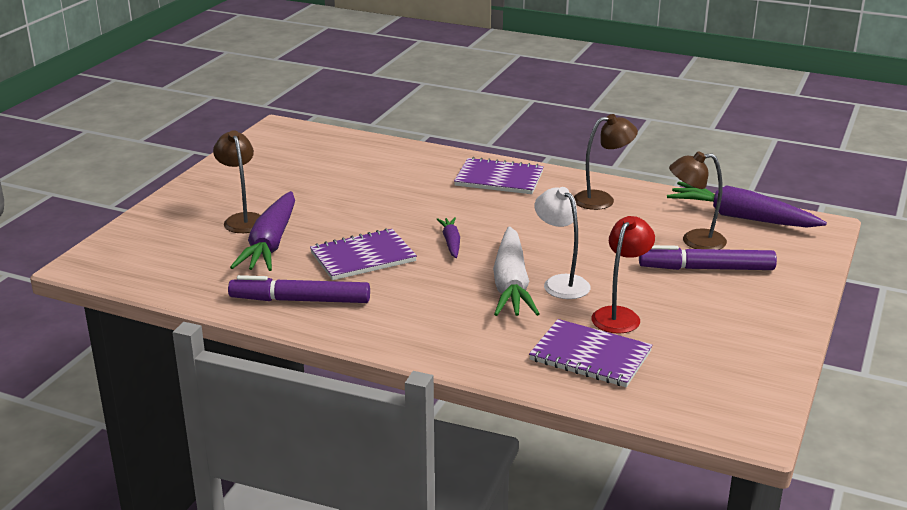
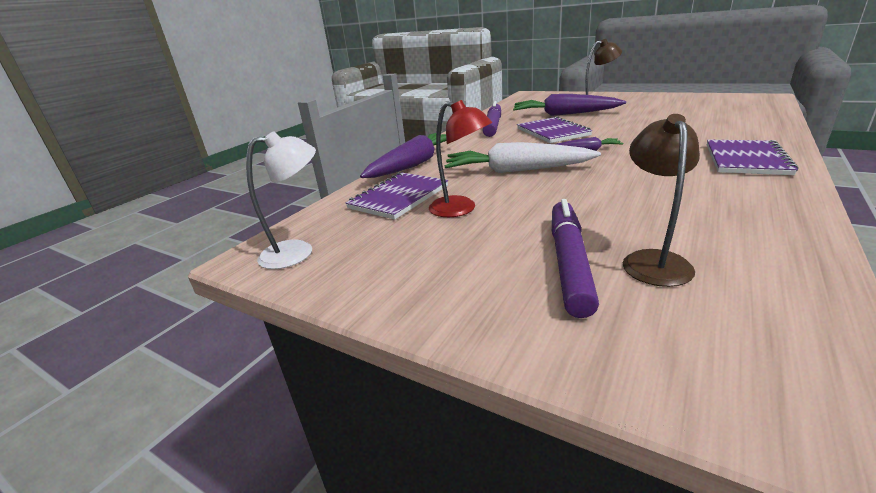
camera: 100 degrees right, 0 degrees up
(561, 283) = (522, 187): white lamp -> white lamp (298, 252)
(602, 199) = (742, 206): brown lamp -> none
(741, 217) = (782, 314): purple carrot -> purple carrot (413, 164)

